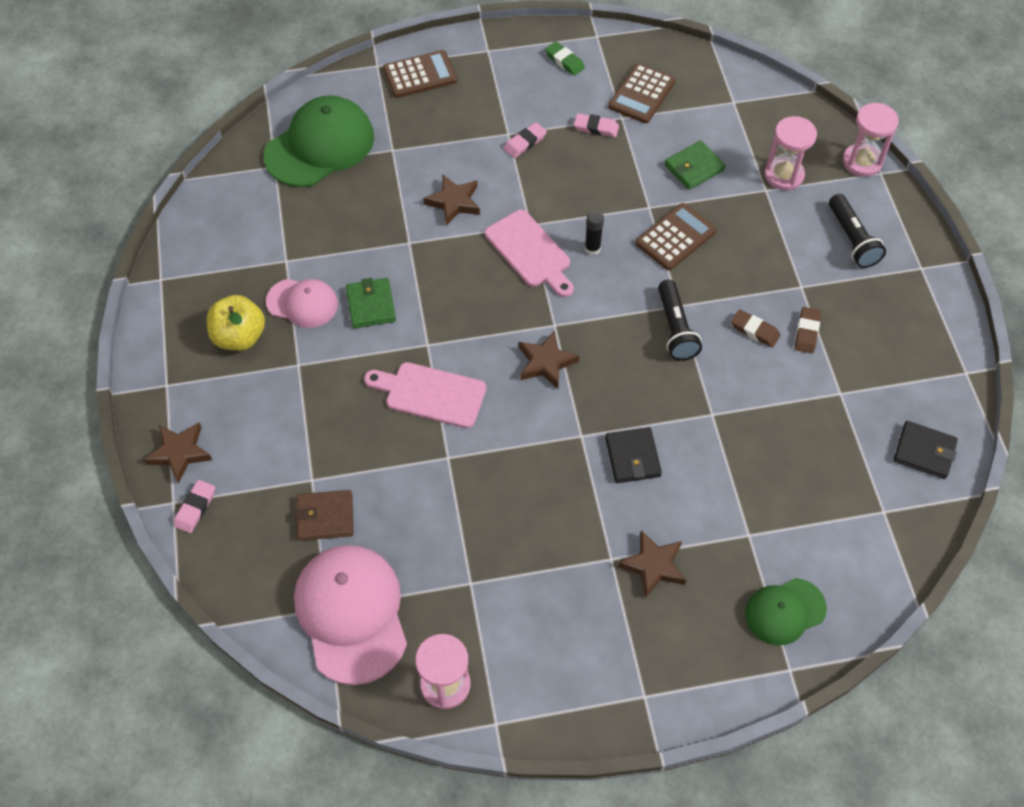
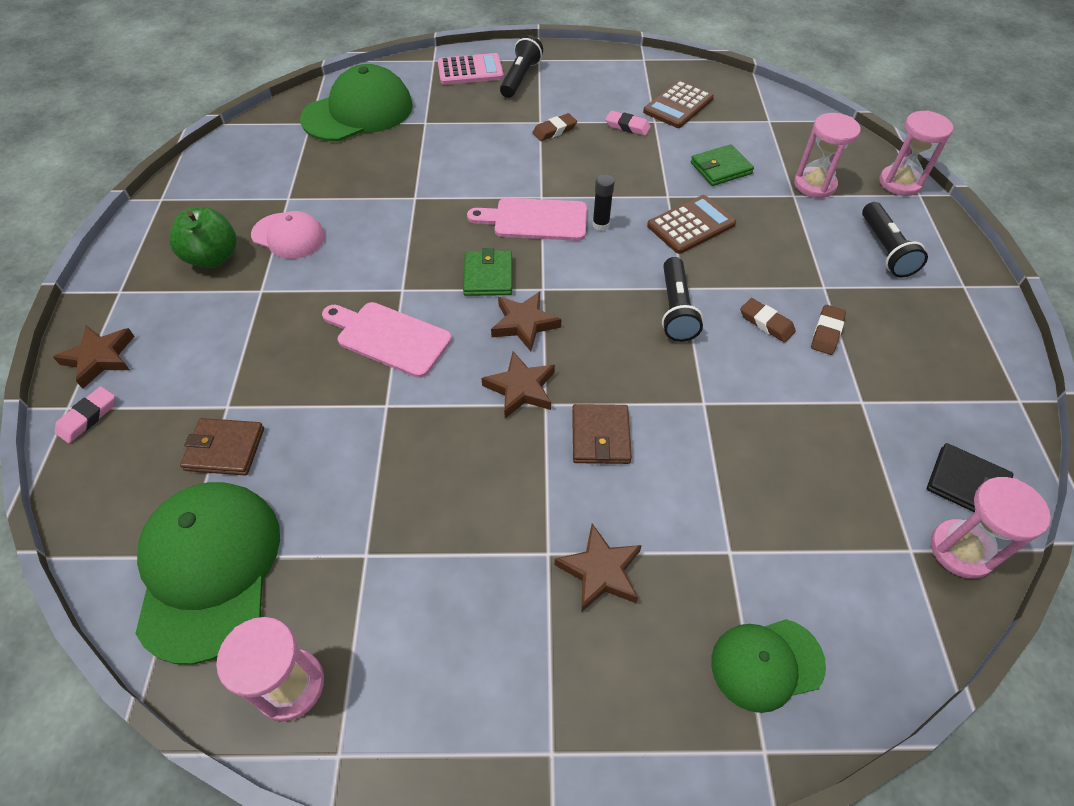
camera: 10 degrees right, 5 degrees down
(239, 337) = (213, 257): yellow apple -> green apple
(351, 614) = (209, 569): pink cap -> green cap
(371, 305) = (356, 246): green wallet -> green wallet (488, 276)
(420, 75) = (470, 70): brown calculator -> pink calculator
(454, 202) = (470, 169): brown star -> brown star (521, 388)
(474, 78) = (520, 78): none -> black flashlight
(525, 143) = (554, 130): pink eraser -> brown eraser
(530, 252) = (535, 220): pink cutting board -> pink cutting board turned 120 degrees clockwise
(564, 61) = (609, 74): green eraser -> none
(632, 457) = (600, 436): black wallet -> brown wallet
(920, 505) = (961, 550): none -> pink hourglass

